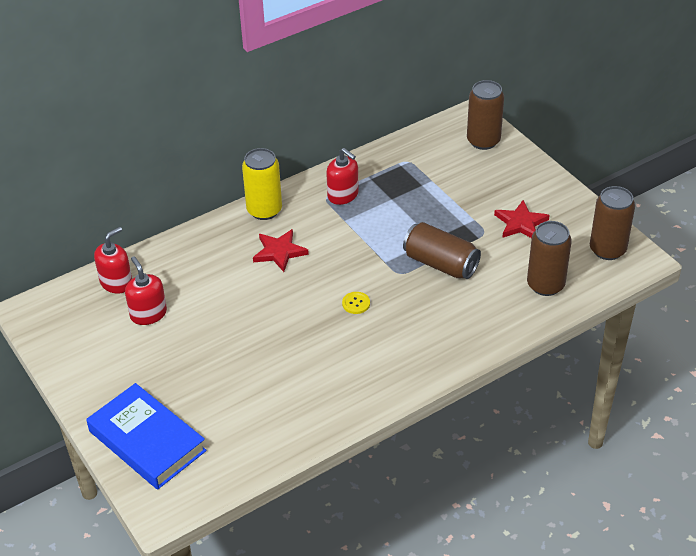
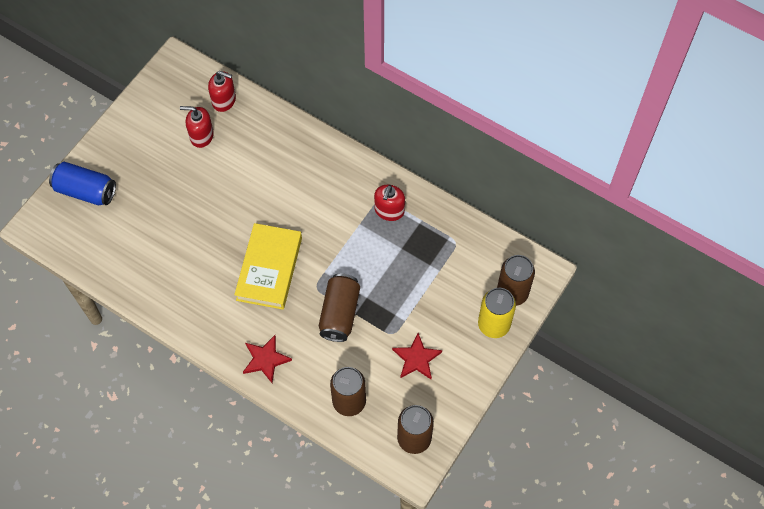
camera: 65 degrees right, 20 degrees up
(147, 441) = (86, 191): blue book -> blue can
(148, 314) = (201, 135): red soap dispenser -> red soap dispenser turned 120 degrees counterclockwise
(264, 210) = (345, 162): yellow can -> yellow can (494, 324)
(279, 252) = (302, 192): red star -> red star (265, 359)
(356, 303) = (269, 269): yellow button -> yellow book

